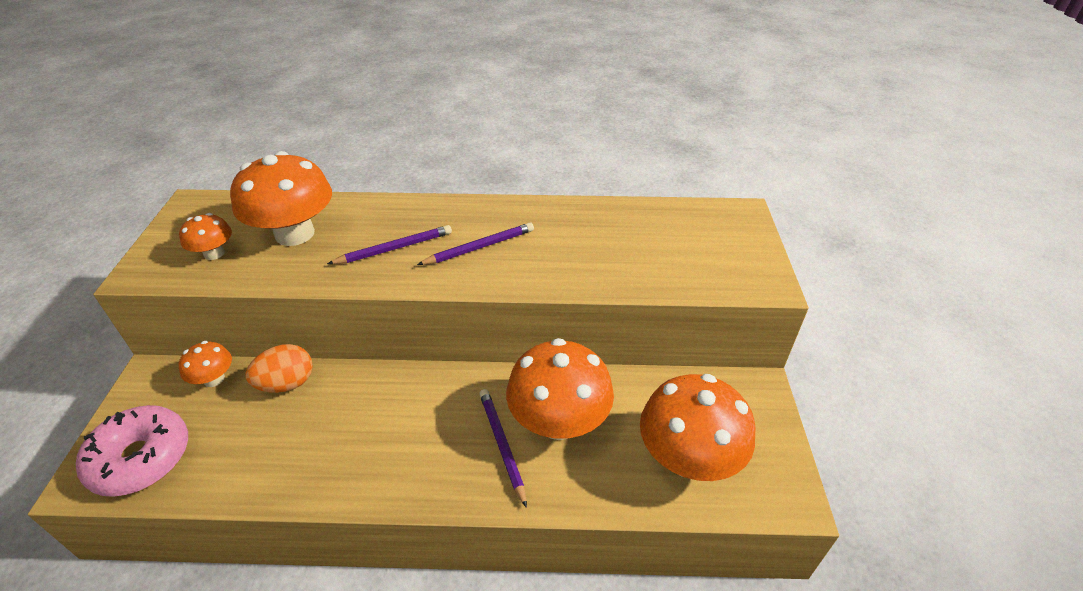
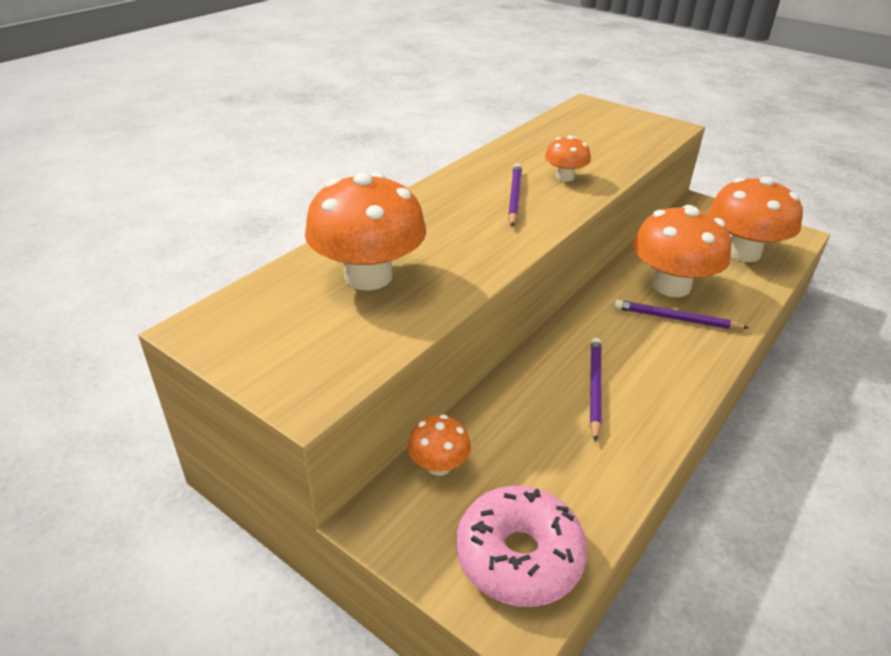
camera: 55 degrees left, 5 degrees down
(214, 253) = (337, 334): orange mushroom -> orange mushroom (565, 177)
(287, 383) = (497, 413): orange egg -> none
(394, 248) = (466, 233): purple pencil -> purple pencil (594, 388)

